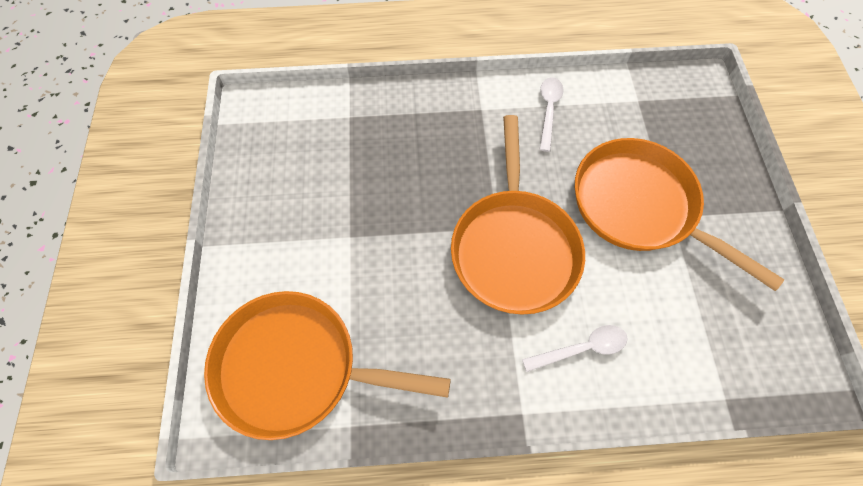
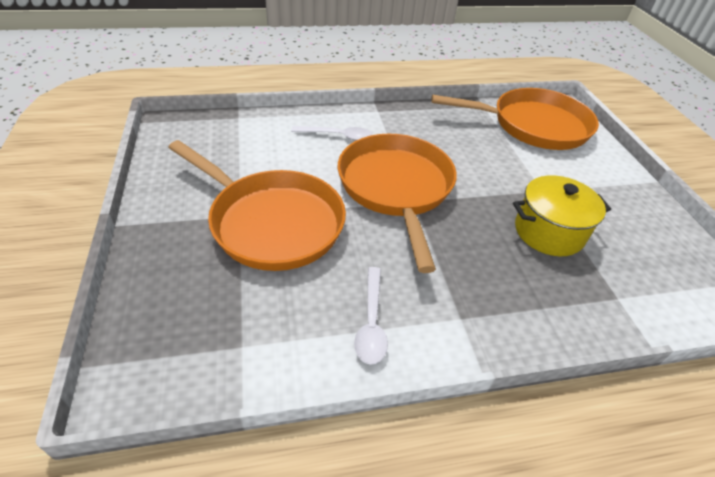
camera: 170 degrees right, 20 degrees down
(372, 182) = (548, 232): none -> yellow pot
(581, 348) = (337, 136): white spoon -> white spoon turned 150 degrees counterclockwise

